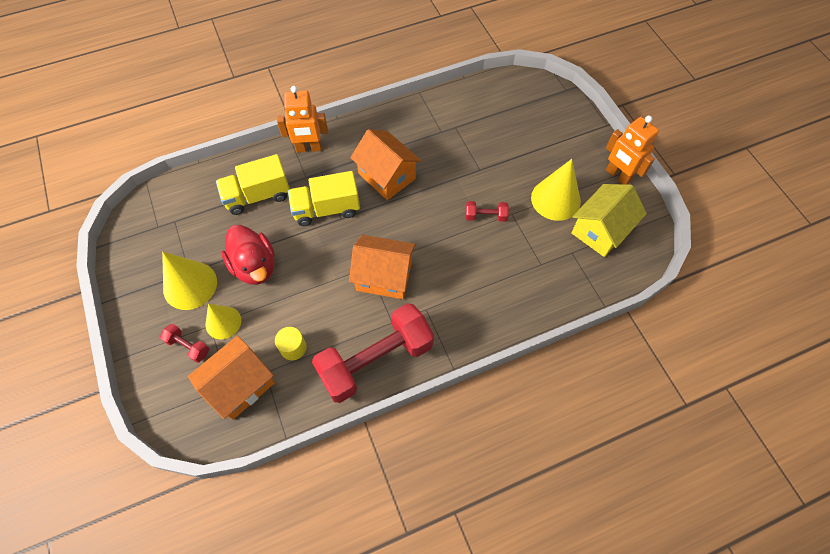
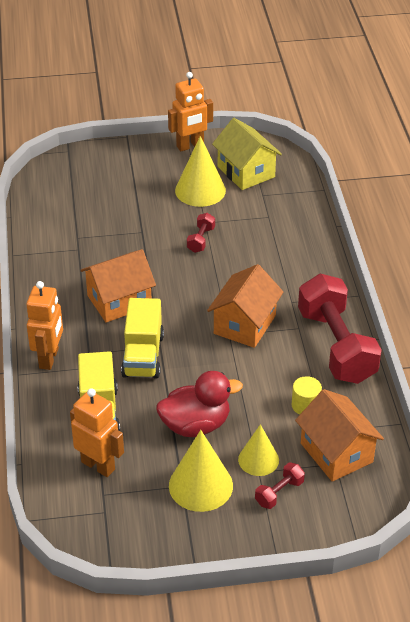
camera: 75 degrees left, 20 degrees down
(202, 210) = (98, 465): none -> orange robot

